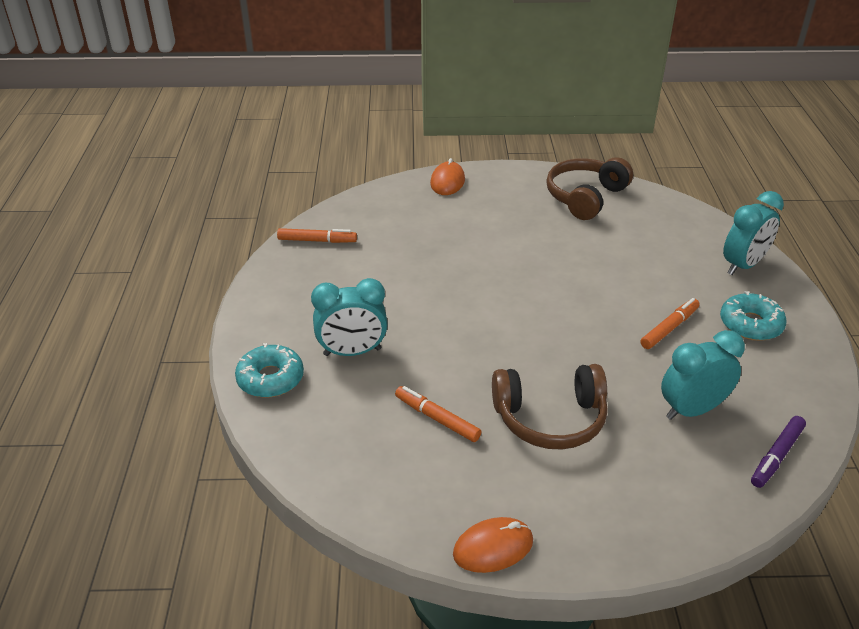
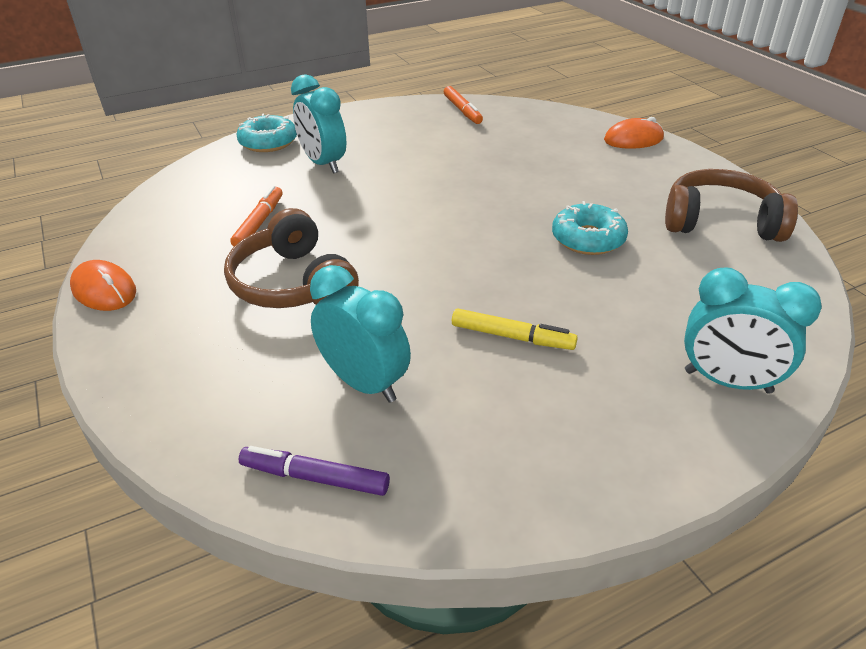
camera: 65 degrees right, 0 degrees up
(669, 328) = (512, 337): orange marker -> yellow marker
(750, 324) = (586, 411): turquoise donut -> turquoise donut (588, 239)

